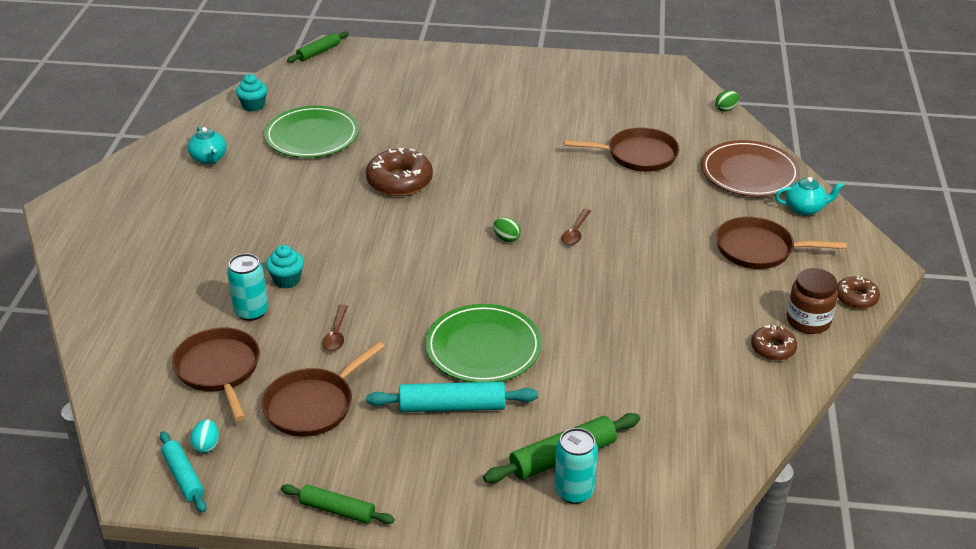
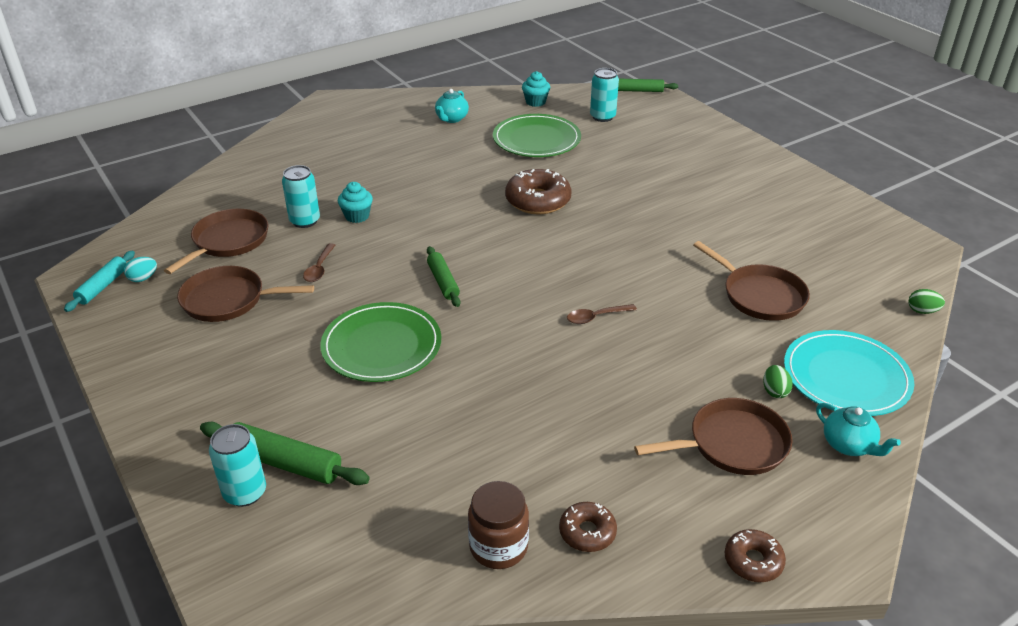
camera: 50 degrees right, 0 degrees up
(329, 89) = (602, 117): none -> turquoise can
(336, 334) = (319, 268): brown spoon -> brown spoon turned 45 degrees counterclockwise
(337, 510) = (120, 372): green rolling pin -> green rolling pin (443, 282)
(452, 406) = (291, 367): turquoise rolling pin -> none
(506, 238) = (537, 286): green egg -> green egg (774, 391)
(749, 172) = (846, 376): brown plate -> turquoise plate
(759, 249) = (732, 444): brown pan -> brown pan turned 105 degrees clockwise
(808, 321) = (664, 539): brown jar -> brown jar (498, 547)

